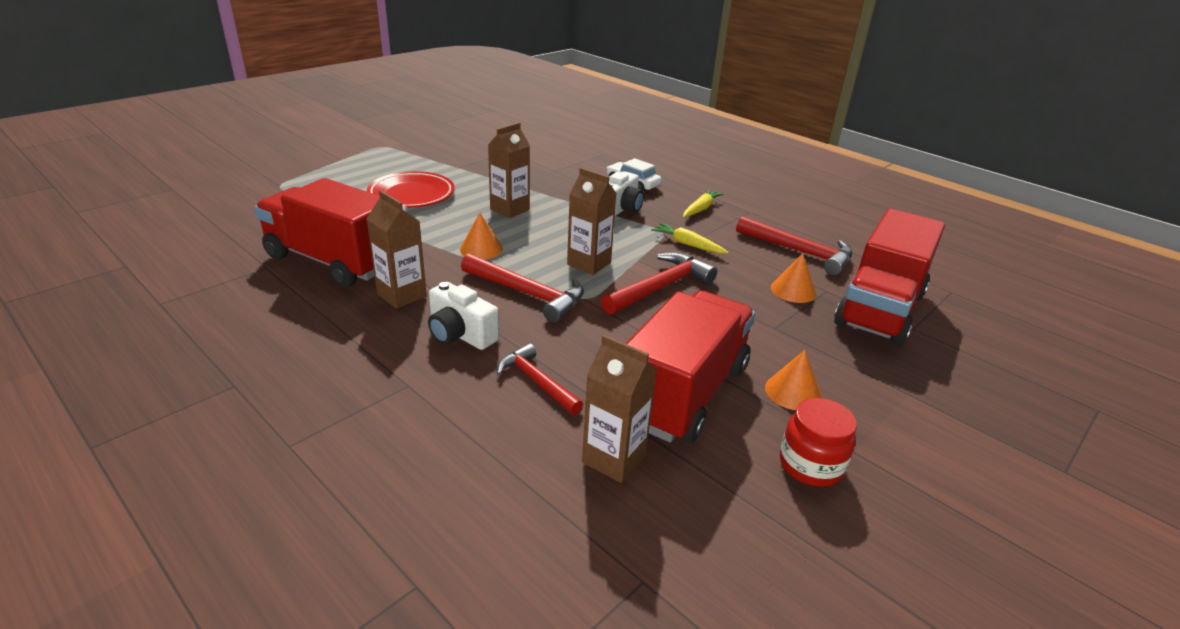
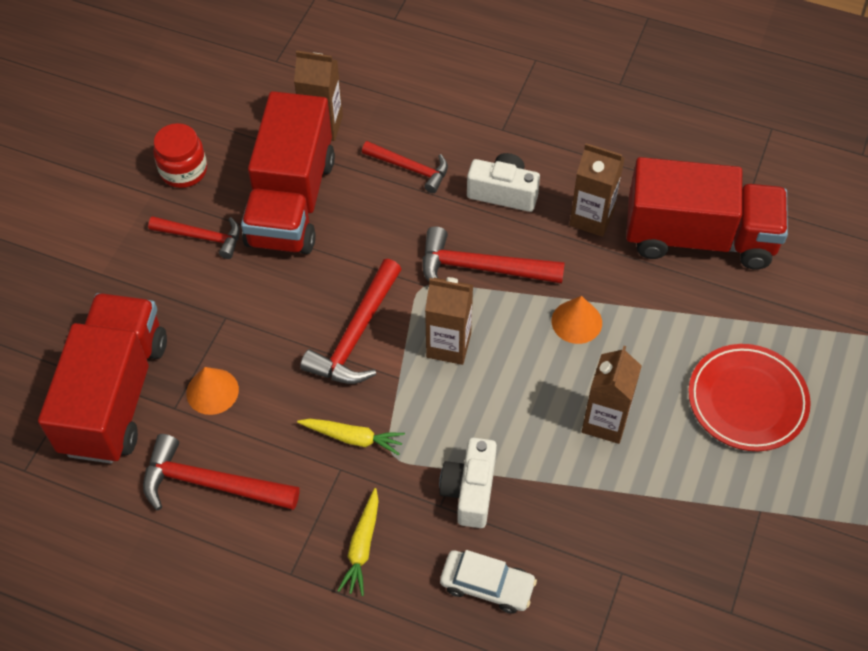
camera: 160 degrees right, 25 degrees up
(793, 392) = (201, 237): orange cone -> red hammer

